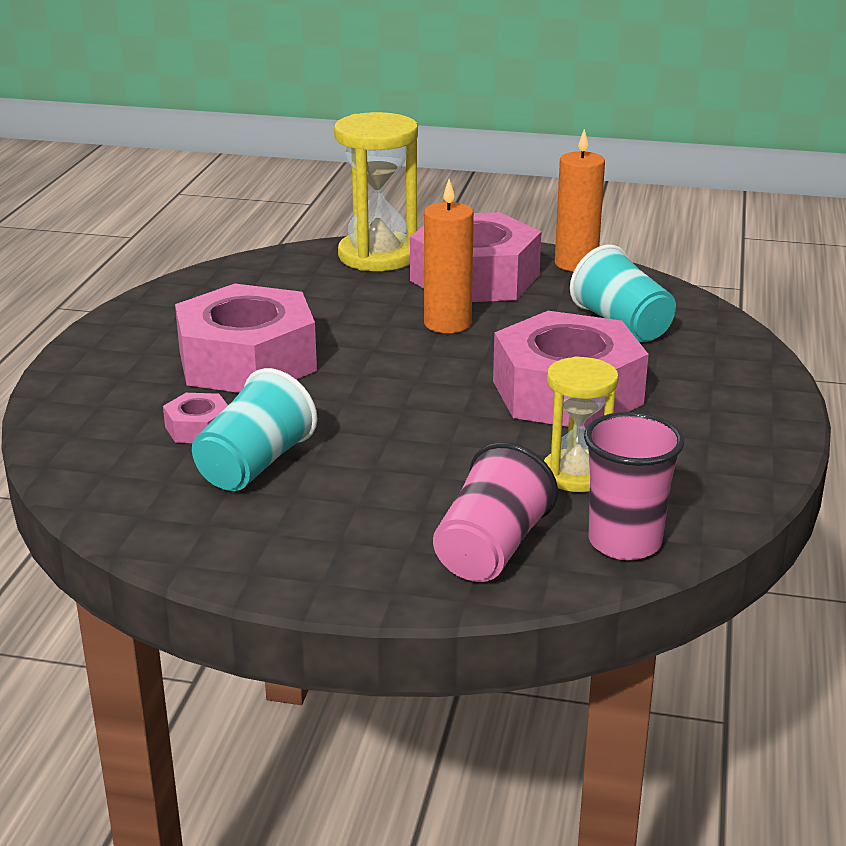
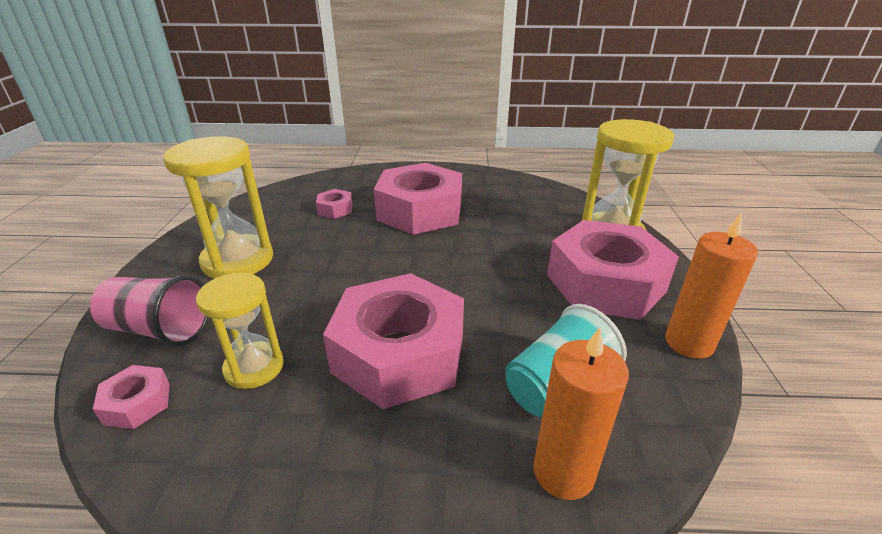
camera: 80 degrees right, 5 degrees up
(254, 465) = (291, 231): turquoise cup -> none
(330, 506) = (238, 260): none -> yellow hourglass
(447, 323) = (507, 278): orange candle -> orange candle (563, 472)
(624, 542) = (137, 403): pink cup -> pink nut

